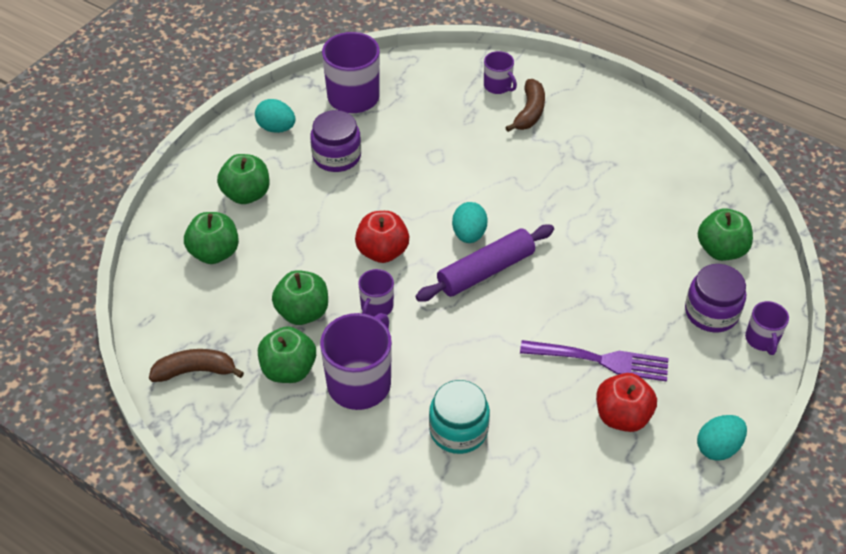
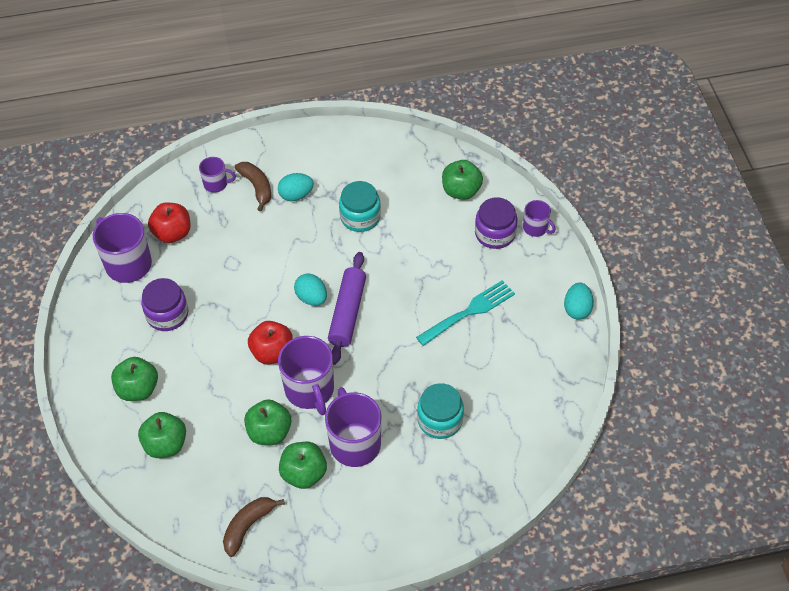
camera: 45 degrees left, 5 degrees up
(276, 128) = (101, 328): turquoise egg -> turquoise egg (296, 195)
(376, 307) = (310, 390): purple mug -> purple mug, size x1.87
(593, 201) = (360, 217): none -> turquoise jar
(600, 360) = (469, 312): purple fork -> turquoise fork
(622, 416) = (514, 334): red apple -> red apple (172, 233)

